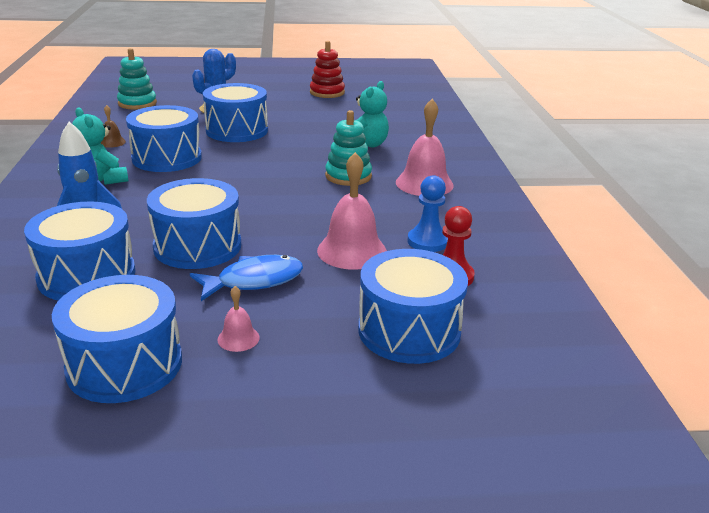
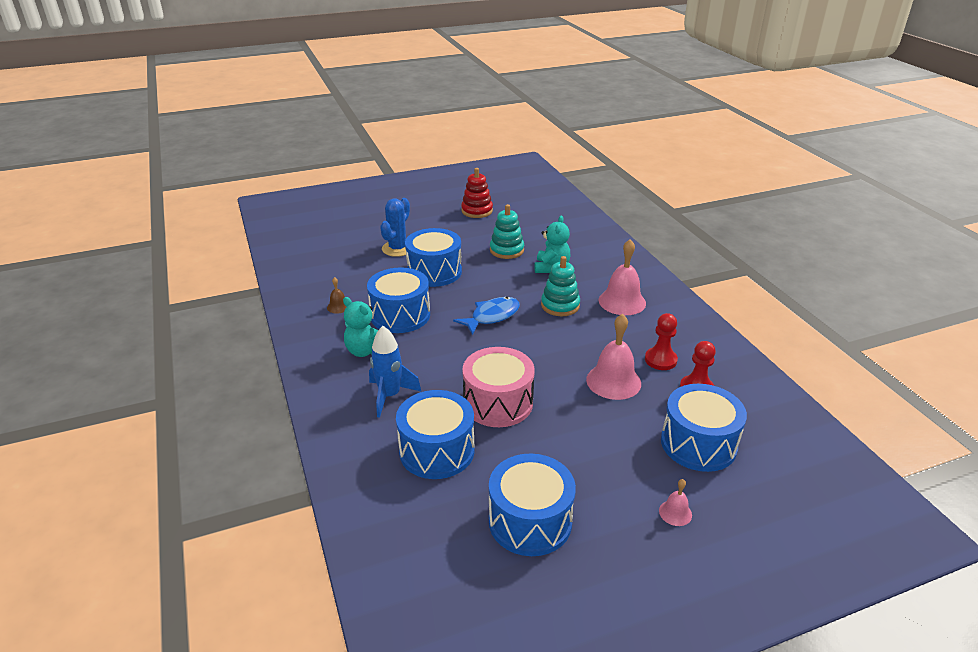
camera: 15 degrees left, 5 degrees up
(137, 103) = (321, 255): turquoise stacking toy -> turquoise stacking toy (506, 250)
(197, 246) = (498, 403): blue drum -> pink drum
(238, 338) = (590, 479): pink bell -> pink bell (675, 513)
(254, 281) = (564, 426): blue fish -> blue fish (492, 316)
(427, 241) = (660, 360): blue pawn -> red pawn

